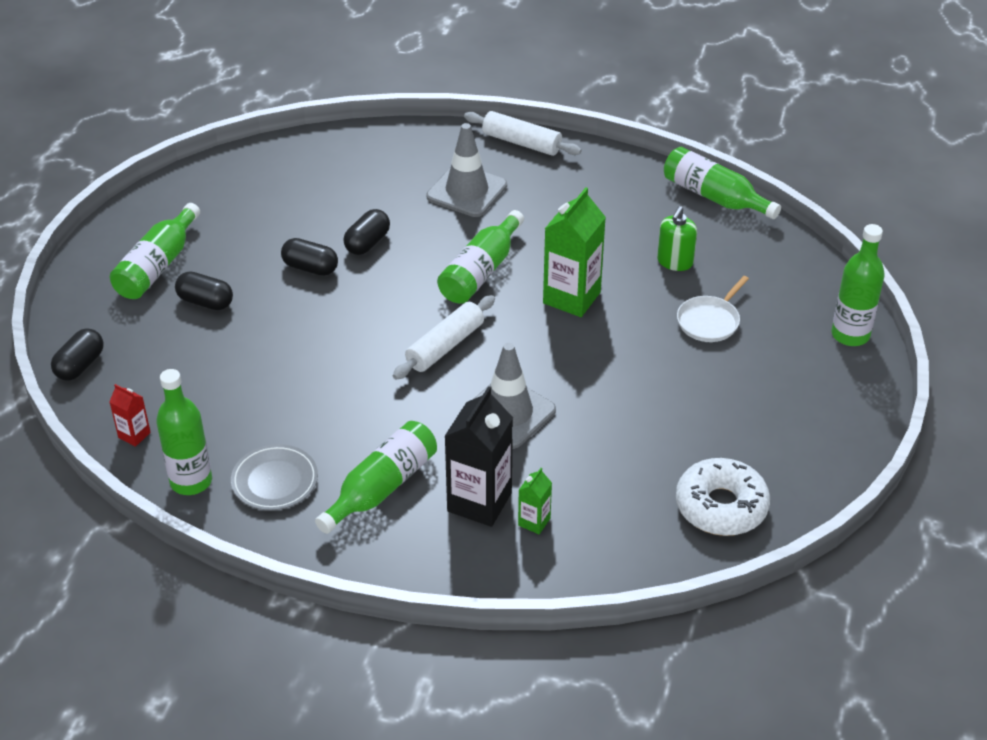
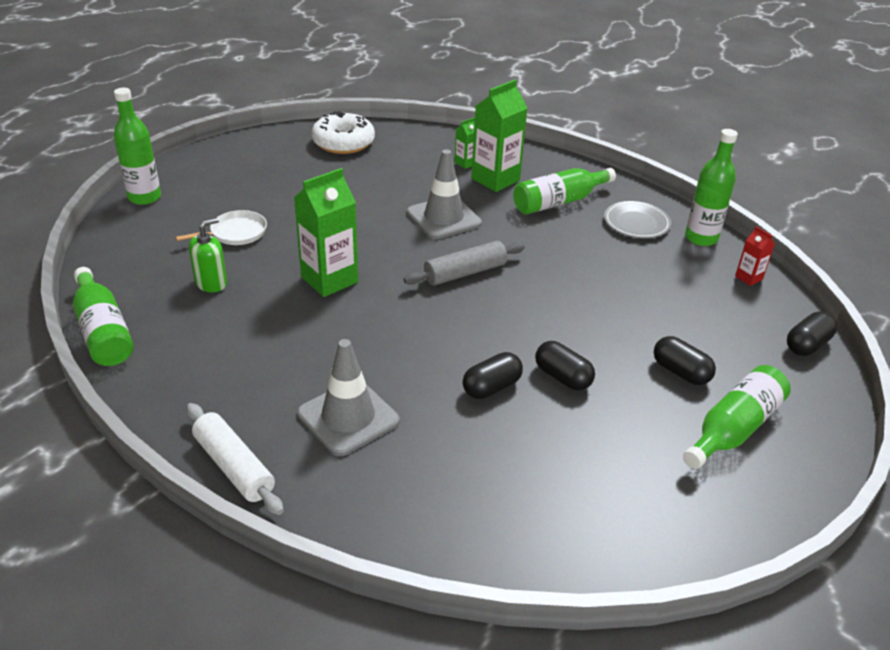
camera: 160 degrees left, 5 degrees down
(445, 346) = (465, 273): white rolling pin -> grey rolling pin
(479, 502) = (495, 179): black carton -> green carton
(481, 271) = (393, 325): green bottle -> none

